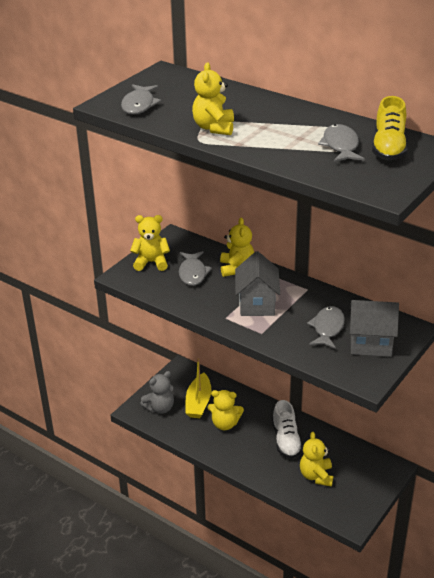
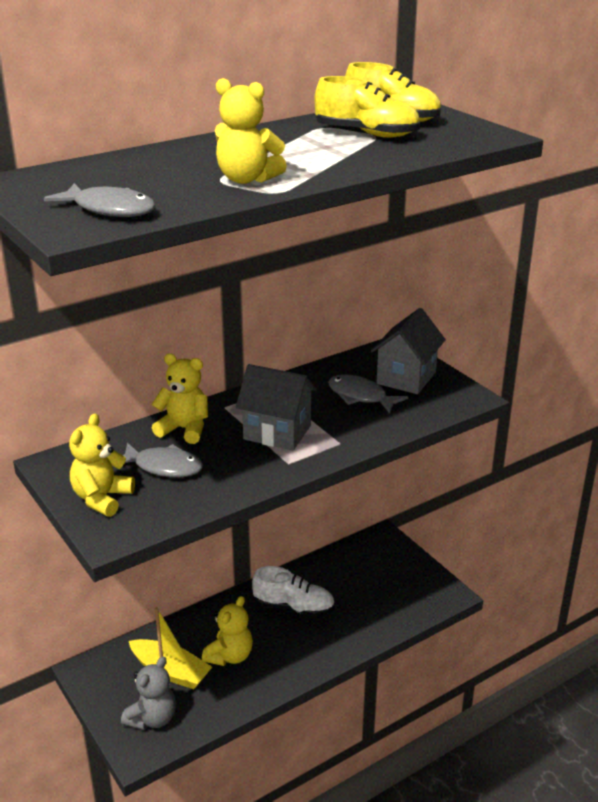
camera: 70 degrees left, 5 degrees down
(160, 408) = (152, 718): grey teddy bear -> grey teddy bear turned 45 degrees clockwise
(316, 476) = (366, 600): yellow teddy bear -> none
(340, 146) = (367, 134): grey fish -> yellow shoe

